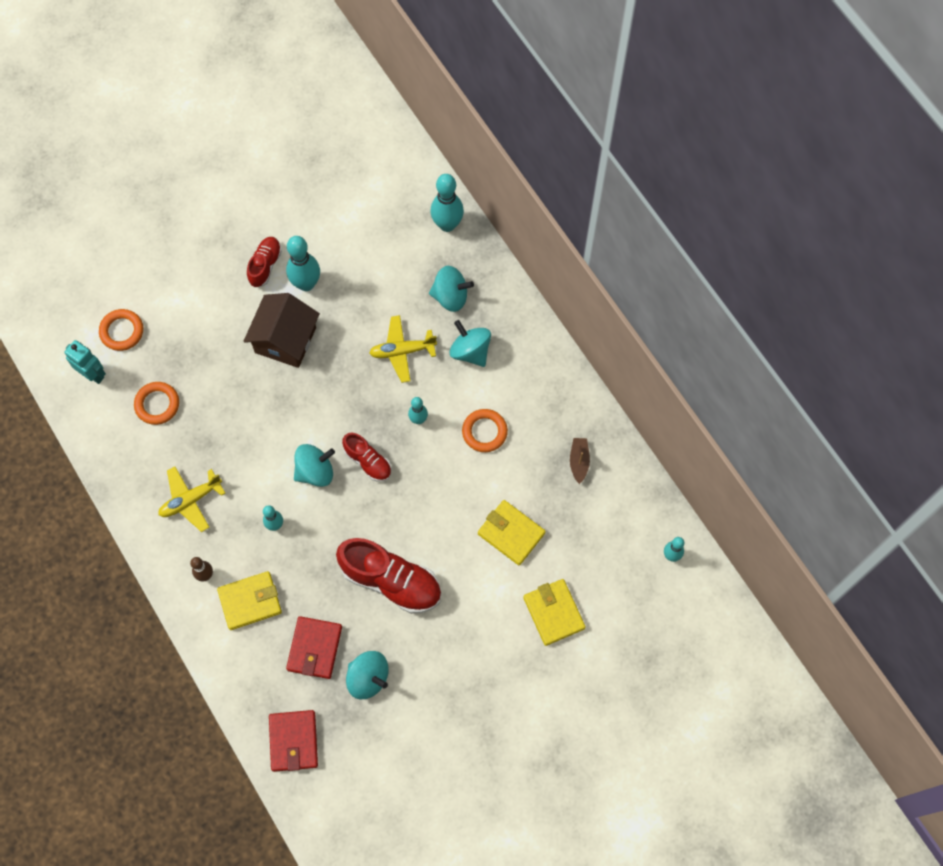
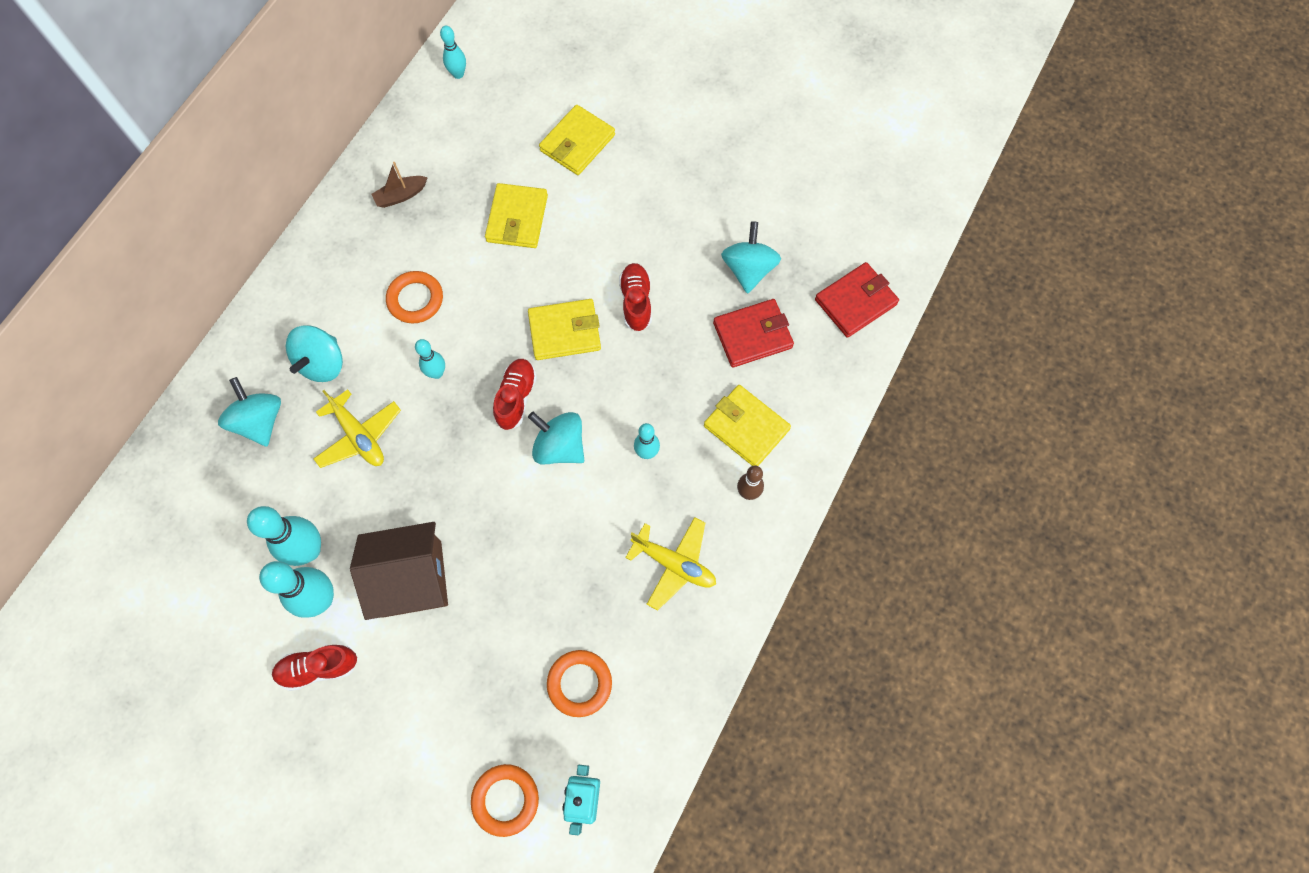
camera: 120 degrees left, 0 degrees up
(391, 581) = (636, 302): red shoe -> red shoe, size x0.55
(398, 519) = (565, 332): none -> yellow wallet
(447, 224) = (159, 477): turquoise bowling pin -> turquoise bowling pin (309, 550)

